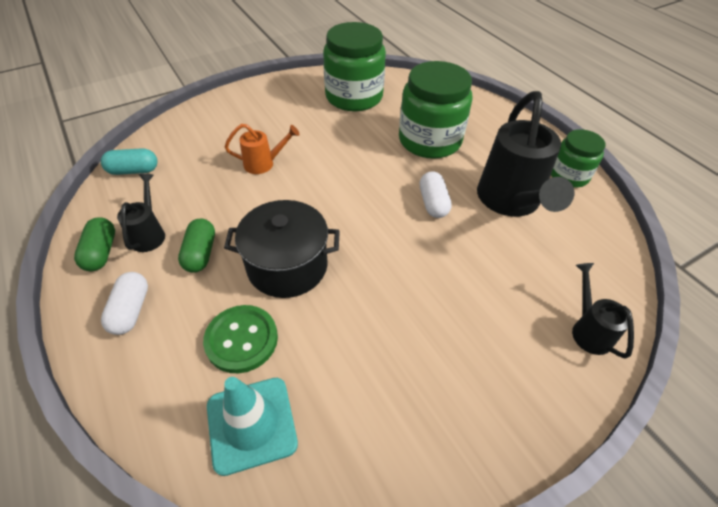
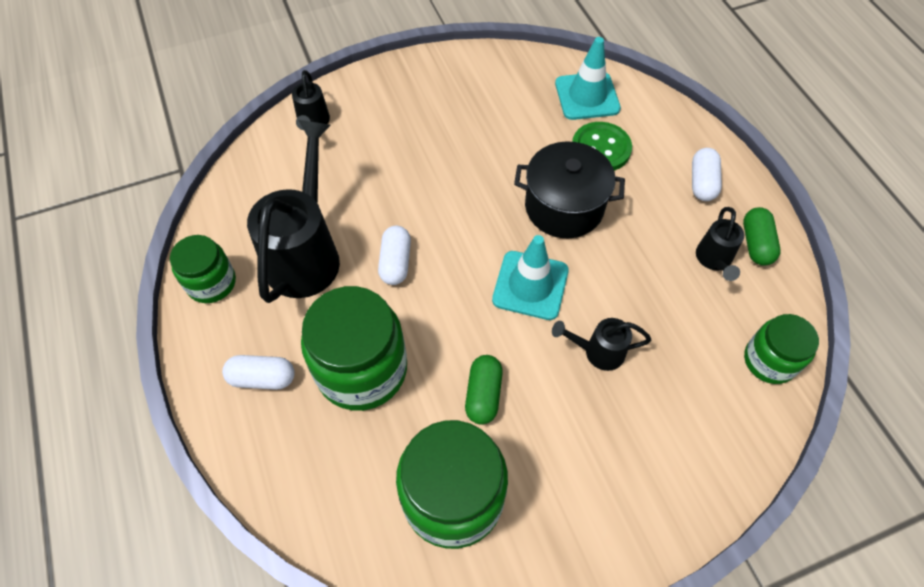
camera: 170 degrees left, 10 degrees up
(133, 171) = (769, 360): turquoise capsule -> green jar
(200, 253) = (653, 230): green capsule -> green capsule (483, 394)
(264, 164) = (598, 352): orange watering can -> black watering can
(317, 199) = (530, 285): none -> turquoise traffic cone
(492, 131) = (262, 378): none -> white capsule

